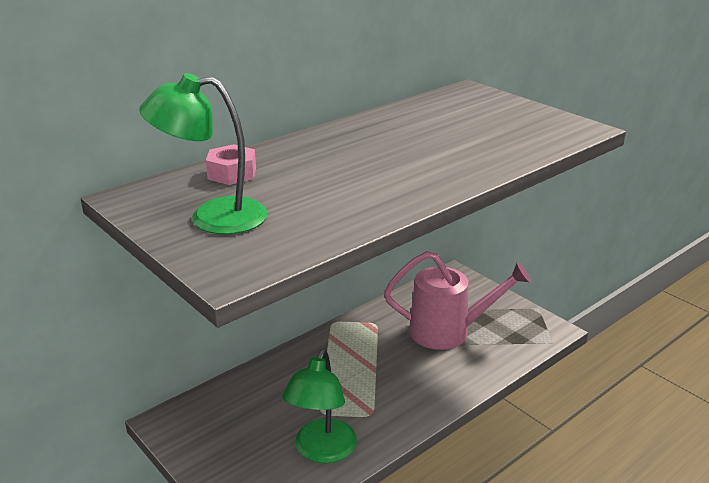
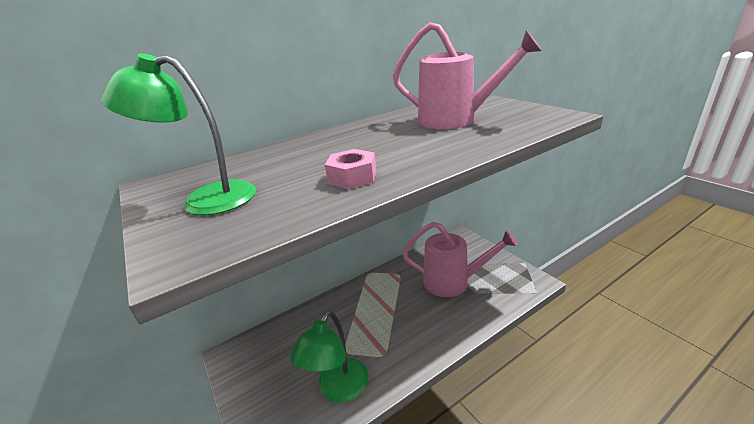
camera: 10 degrees right, 0 degrees up
(232, 173) = (250, 161): pink nut -> pink nut (352, 177)
(463, 128) = (456, 120): none -> pink watering can

